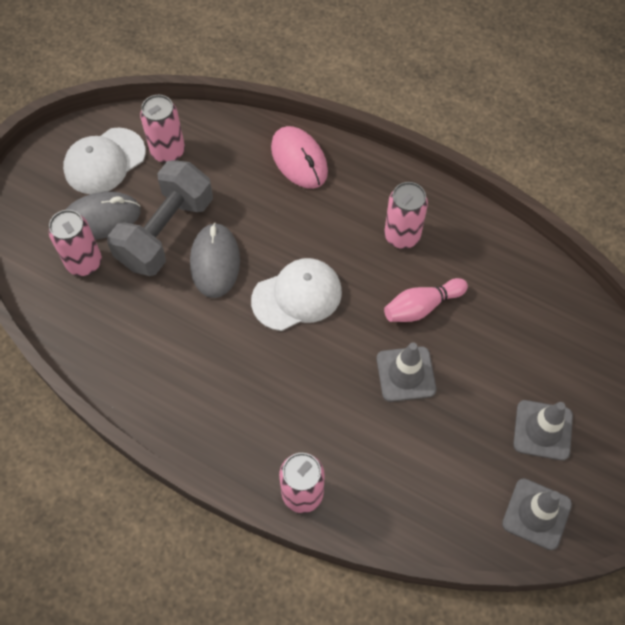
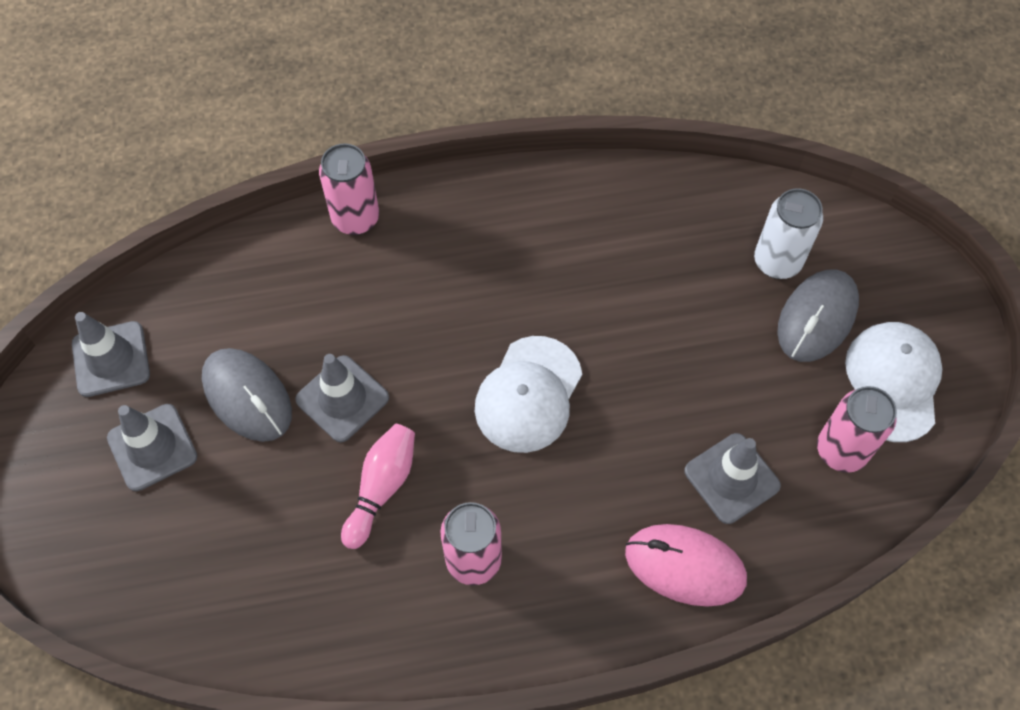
camera: 140 degrees right, 0 degrees up
(84, 263) = (777, 262): pink can -> white can
(165, 232) = (735, 355): grey dumbbell -> none
(215, 262) = (650, 364): grey mouse -> grey mouse (247, 396)
(235, 179) = (731, 478): none -> grey traffic cone

